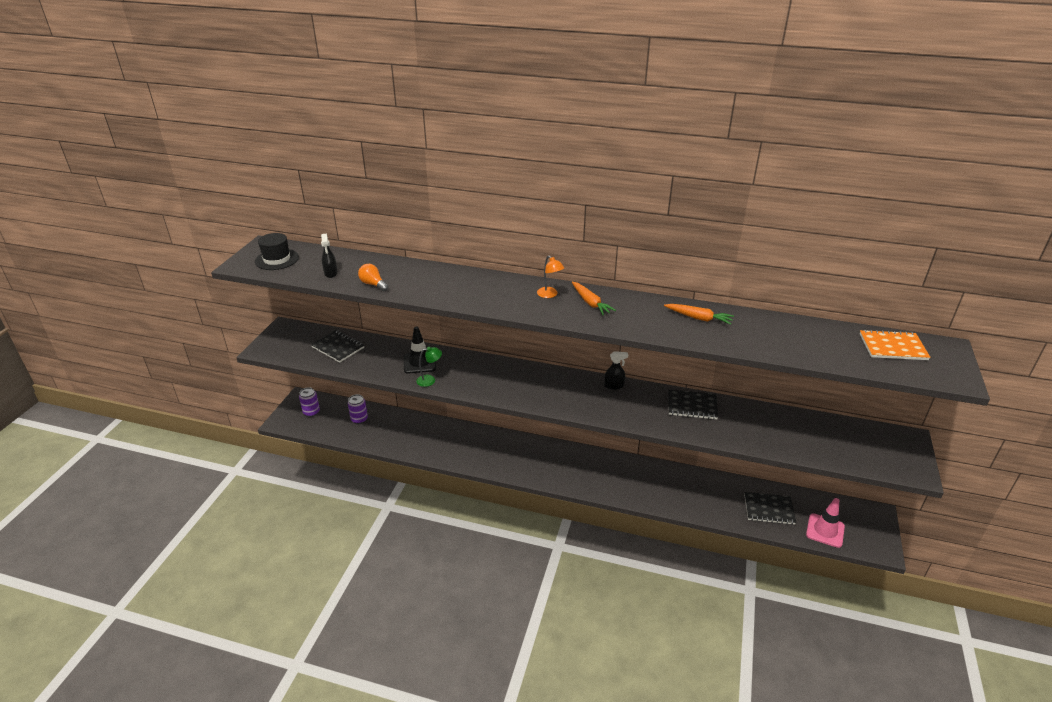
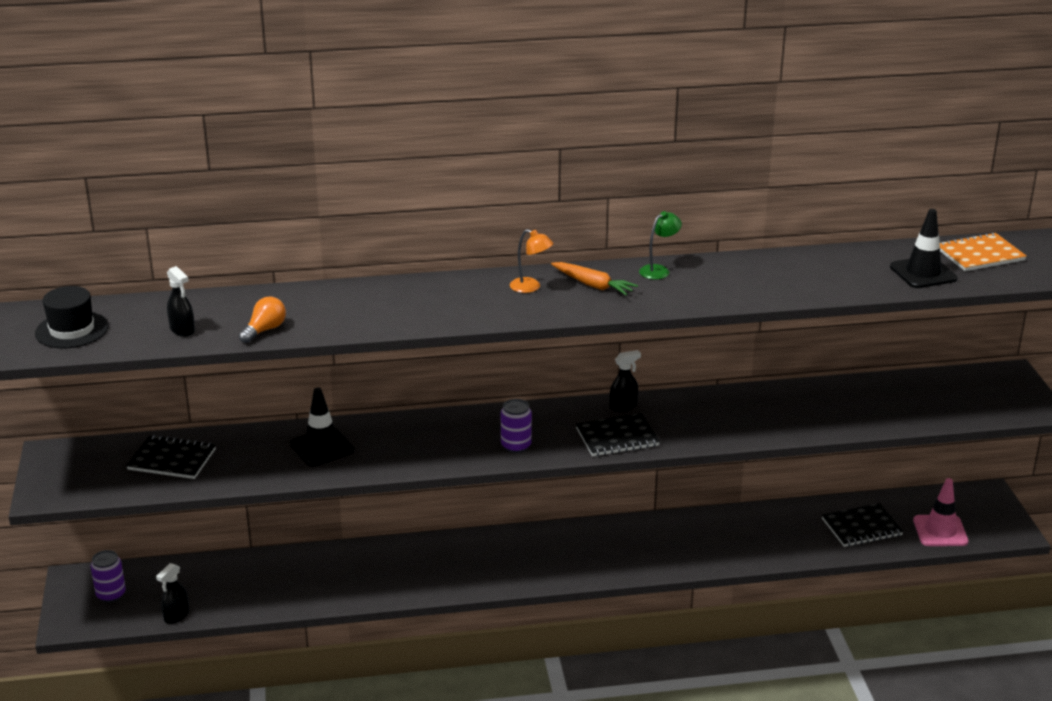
camera: 25 degrees left, 5 degrees down
(333, 435) = (176, 615): none -> black spray bottle
(359, 419) = (202, 582): purple can -> purple can (516, 446)
(373, 284) = (265, 330): orange light bulb -> orange light bulb turned 105 degrees clockwise
(430, 380) = (357, 466): green lamp -> green lamp (659, 270)
(692, 406) = (740, 404): black notebook -> black notebook (617, 437)
(698, 318) = (742, 273): orange carrot -> none
(836, 350) = (923, 273): none -> black traffic cone

